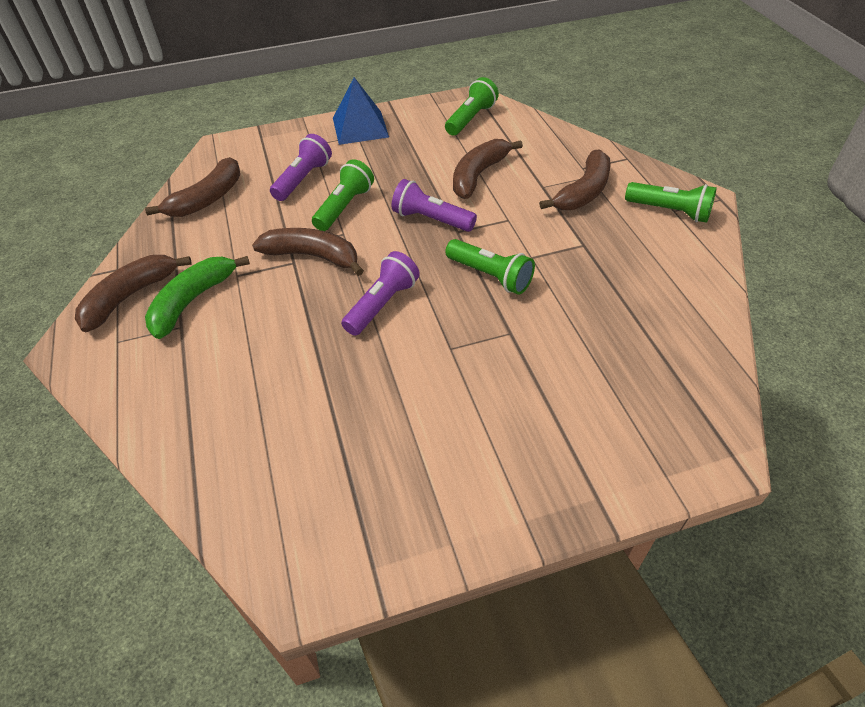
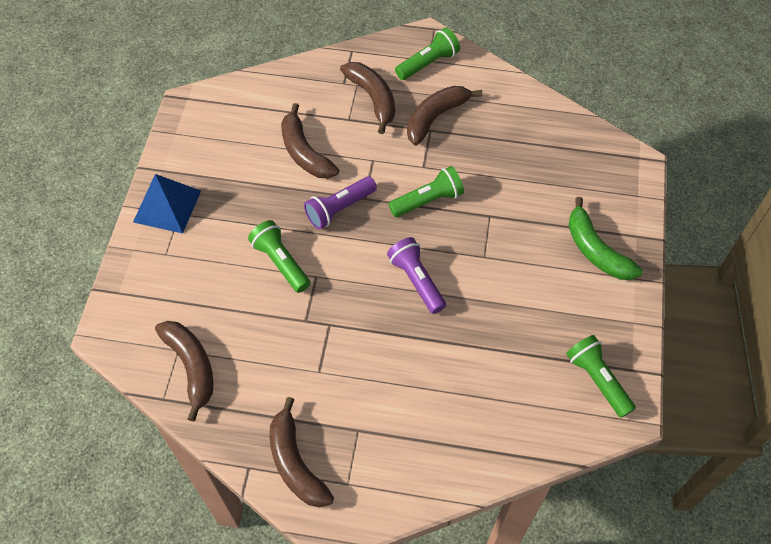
camera: 65 degrees left, 10 degrees up
(193, 301) = (332, 413): green banana -> green banana (596, 250)
(303, 179) = (217, 279): purple flashlight -> none
(312, 256) = (331, 308): brown banana -> brown banana (436, 117)
(471, 119) = (220, 120): green flashlight -> green flashlight (597, 380)

